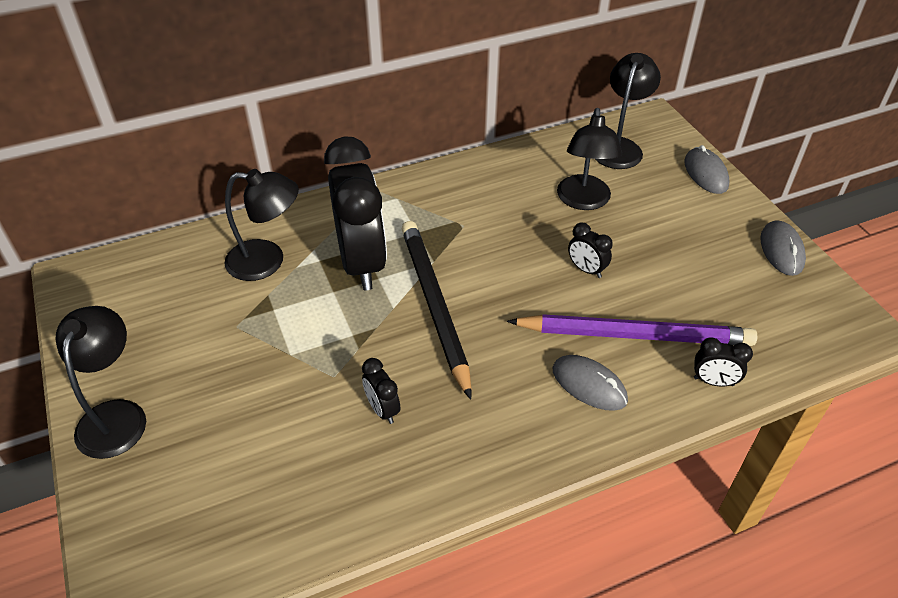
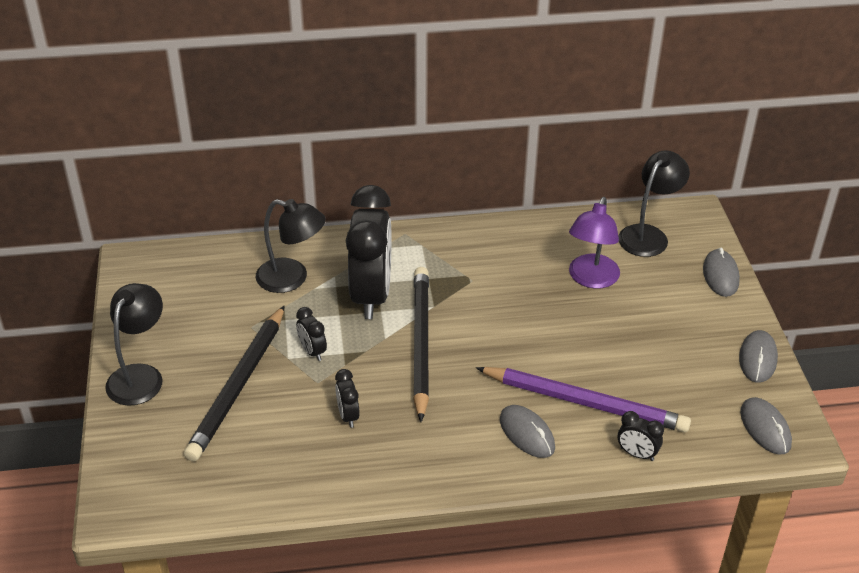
camera: 15 degrees right, 5 degrees down
(241, 401) = (238, 386): none -> black pencil
(583, 201) = (591, 279): black lamp -> purple lamp
(586, 269) = (566, 340): black clock -> black clock (312, 351)
(825, 323) = (765, 428): none -> grey mouse

